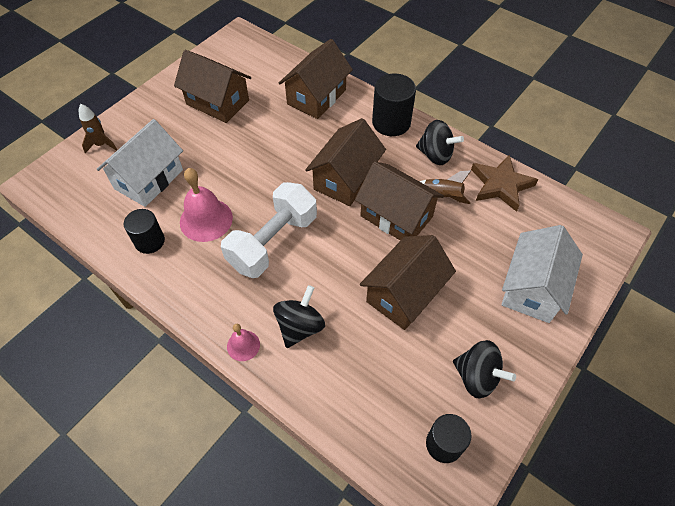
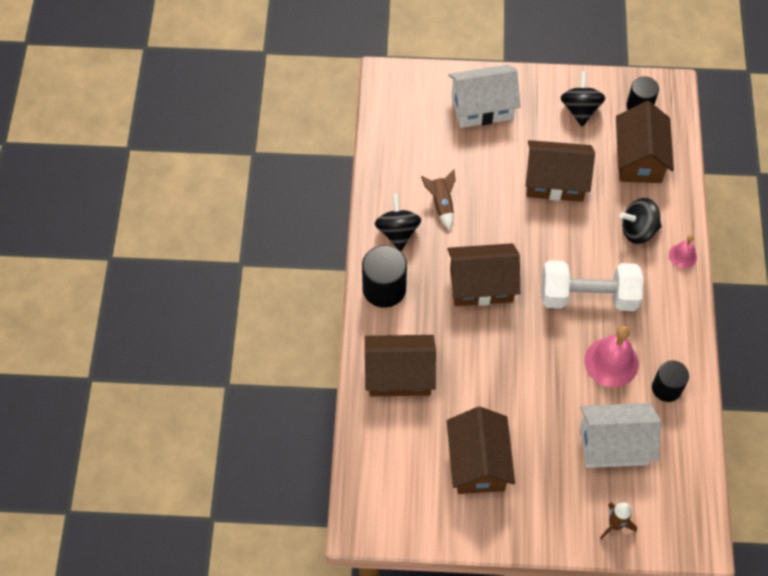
camera: 125 degrees left, 5 degrees up
(396, 216) = (489, 225): brown house -> brown house (639, 159)
(501, 185) = (394, 168): brown star -> none

